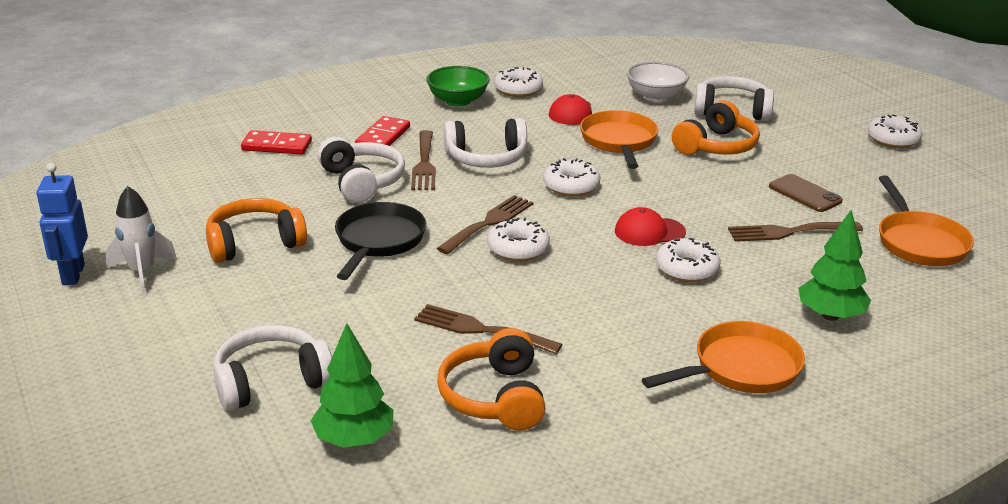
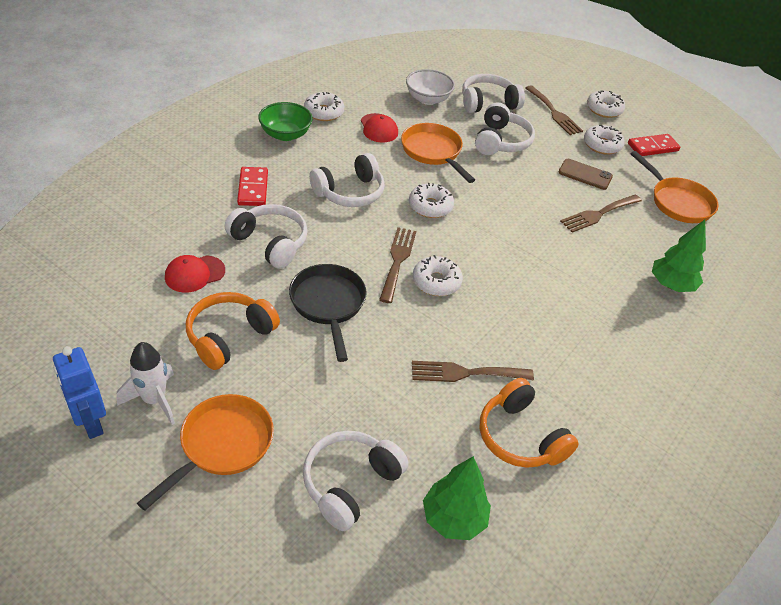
camera: 30 degrees left, 15 degrees up
(277, 146) = (169, 219): red domino -> red domino (652, 147)
(424, 164) = (306, 210): brown fork -> brown fork (554, 113)
(649, 232) = (513, 238): red cap -> red cap (194, 274)
(687, 269) = (560, 268): white donut -> white donut (602, 145)
(716, 146) = (501, 141): orange headphones -> white headphones
(740, 368) = (652, 352): orange pan -> orange pan (222, 445)

